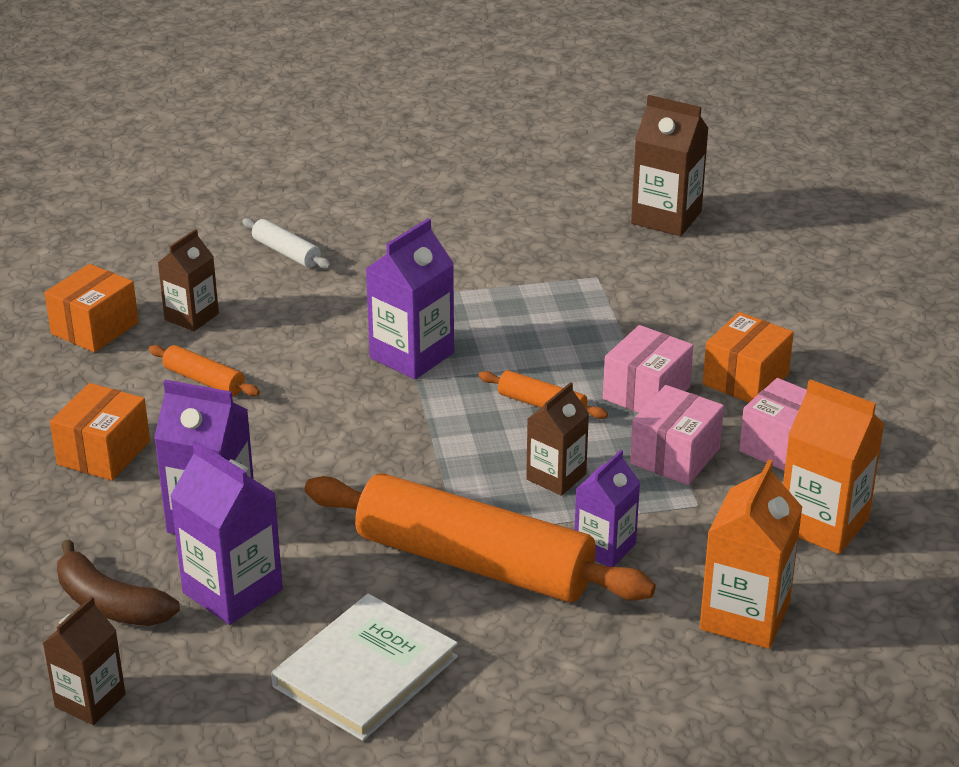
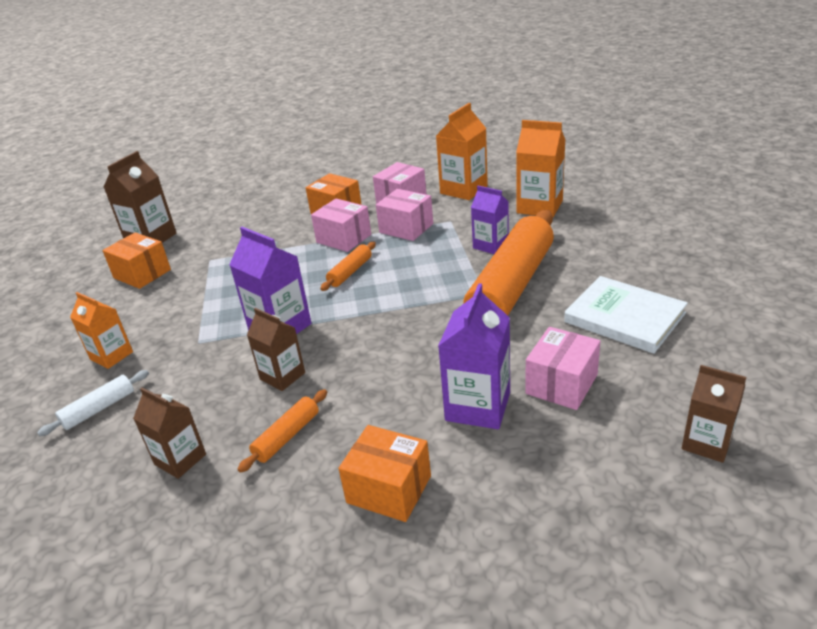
camera: 85 degrees left, 0 degrees up
(94, 328) = (173, 534): orange box -> orange box (142, 274)
(110, 603) = (593, 450): brown banana -> none
(232, 591) = (561, 384): purple carton -> pink box
(382, 241) = (111, 356): none -> orange carton
(556, 477) = (425, 263): brown carton -> brown carton (282, 376)

